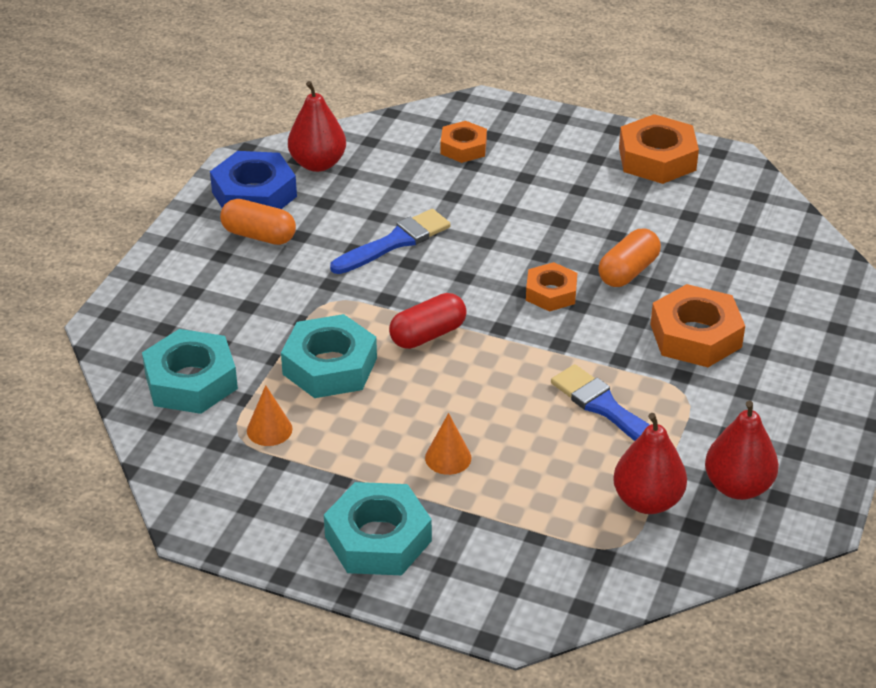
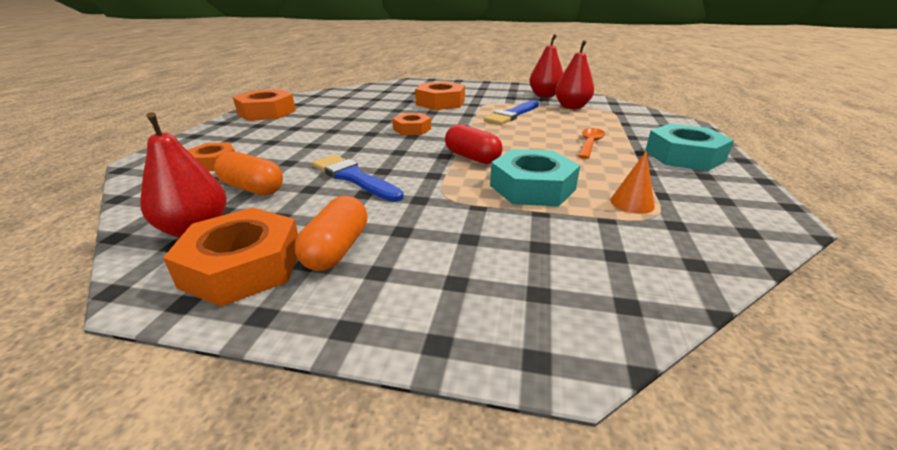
camera: 100 degrees left, 10 degrees down
(191, 381) = (611, 255): turquoise nut -> none
(254, 194) = (243, 266): blue nut -> orange nut
(448, 457) = (590, 144): orange cone -> orange spoon
(628, 271) = (386, 115): orange capsule -> orange capsule (252, 188)

